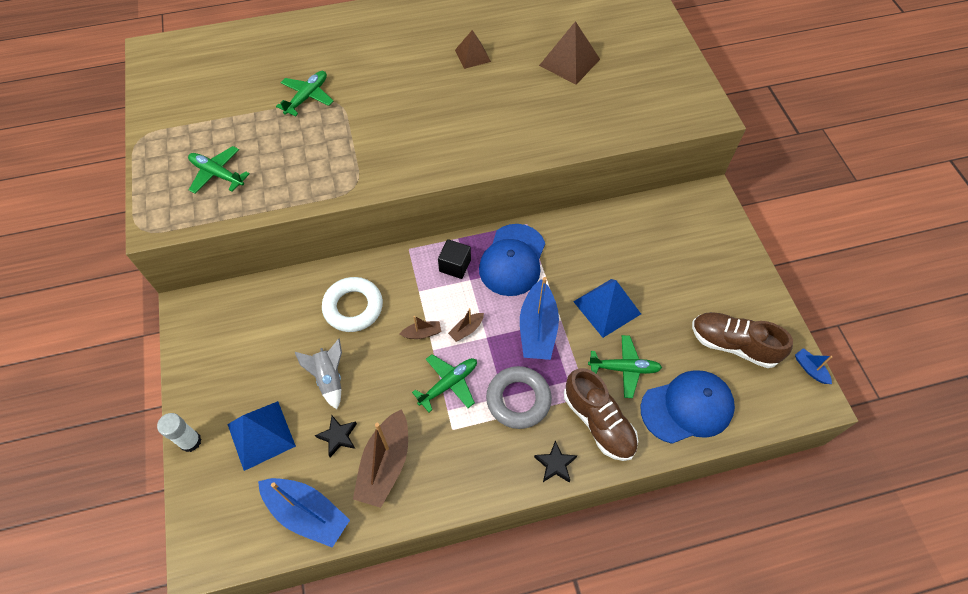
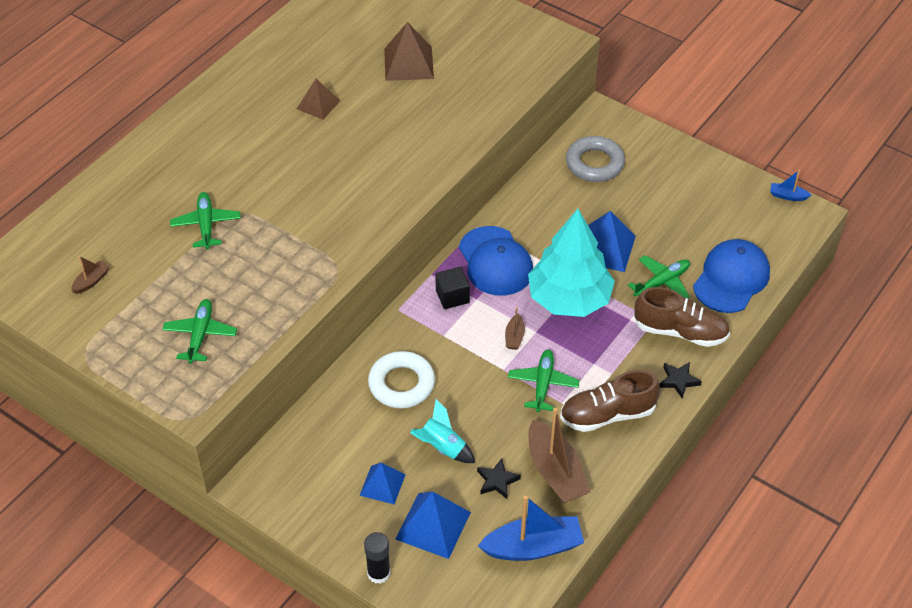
camera: 40 degrees left, 10 degrees down
(190, 441) = (378, 573): white glue stick -> black glue stick
(217, 174) = (200, 335): green plane -> green plane turned 105 degrees clockwise
(263, 374) = (382, 484): none -> blue pyramid
(329, 378) = (442, 447): grey rocket -> turquoise rocket
(422, 333) = (481, 363): brown boat -> brown boat (91, 281)
(518, 399) = (607, 357): grey ring -> grey ring (594, 163)
(537, 329) = (569, 299): blue boat -> turquoise tree
(733, 345) = (721, 214): brown shoe -> brown shoe (607, 415)

